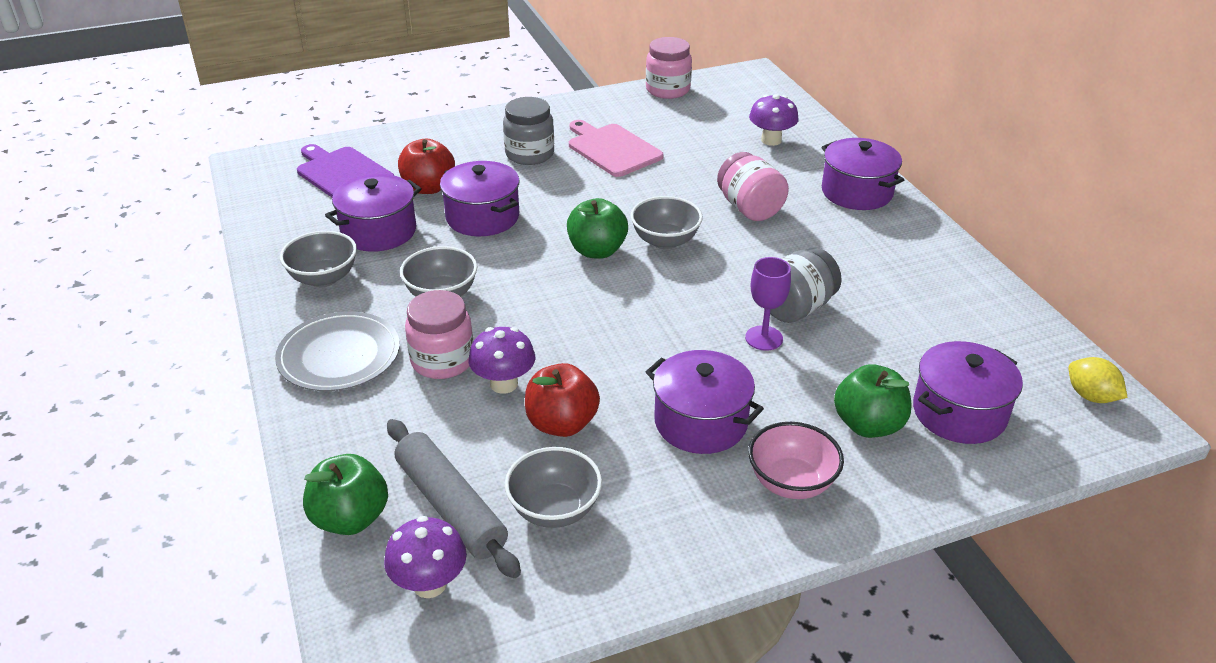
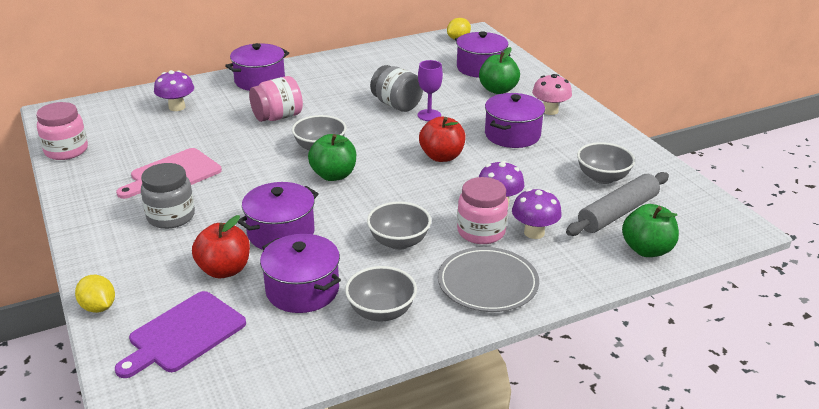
camera: 95 degrees left, 5 degrees down
(397, 133) = (98, 307): none -> yellow lemon
(429, 584) = (678, 213): purple mushroom -> purple mushroom (534, 232)
(562, 424) = (530, 179): red apple -> red apple (442, 157)
(791, 482) = (550, 111): pink bowl -> pink mushroom

